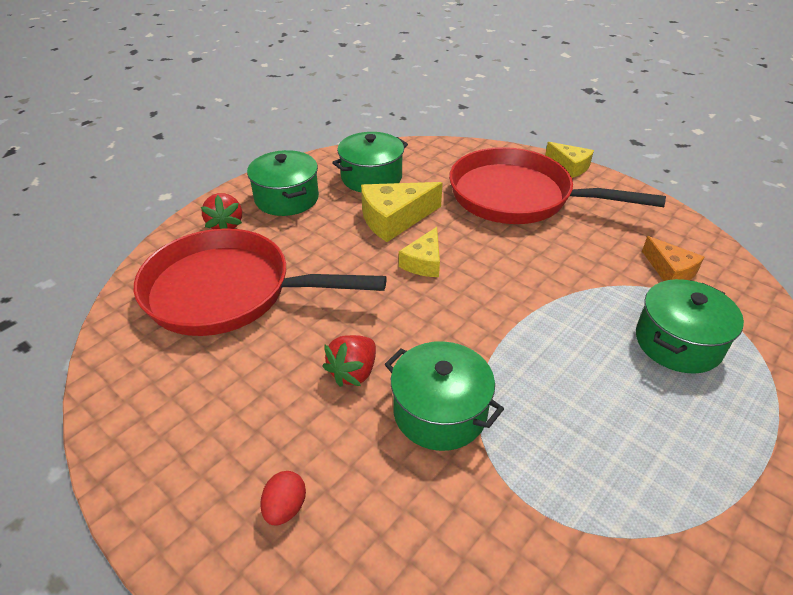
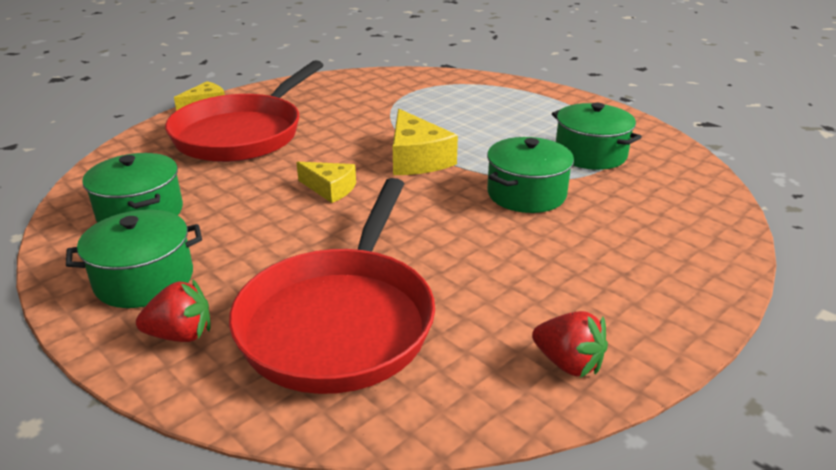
camera: 85 degrees left, 10 degrees down
(285, 508) = (635, 267): red egg -> none
(353, 372) = (482, 232): red strawberry -> red strawberry (568, 363)
(394, 219) = (243, 201): yellow cheese -> yellow cheese (416, 159)
(670, 271) = (378, 93): orange cheese -> none
(678, 342) = (456, 103): green pot -> green pot (590, 154)

